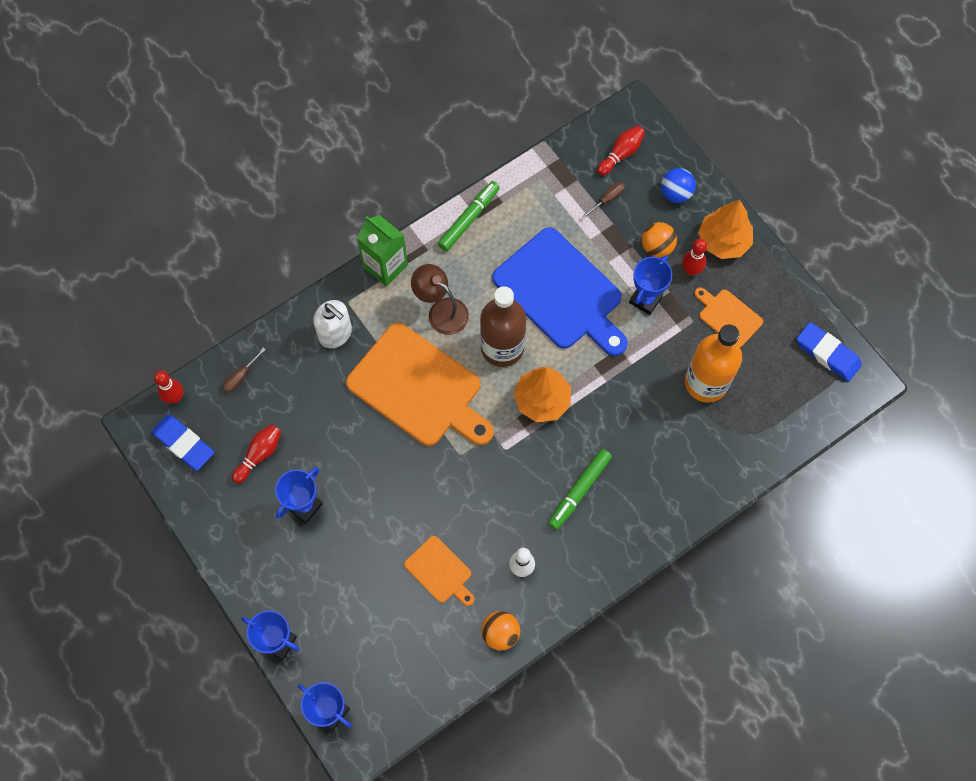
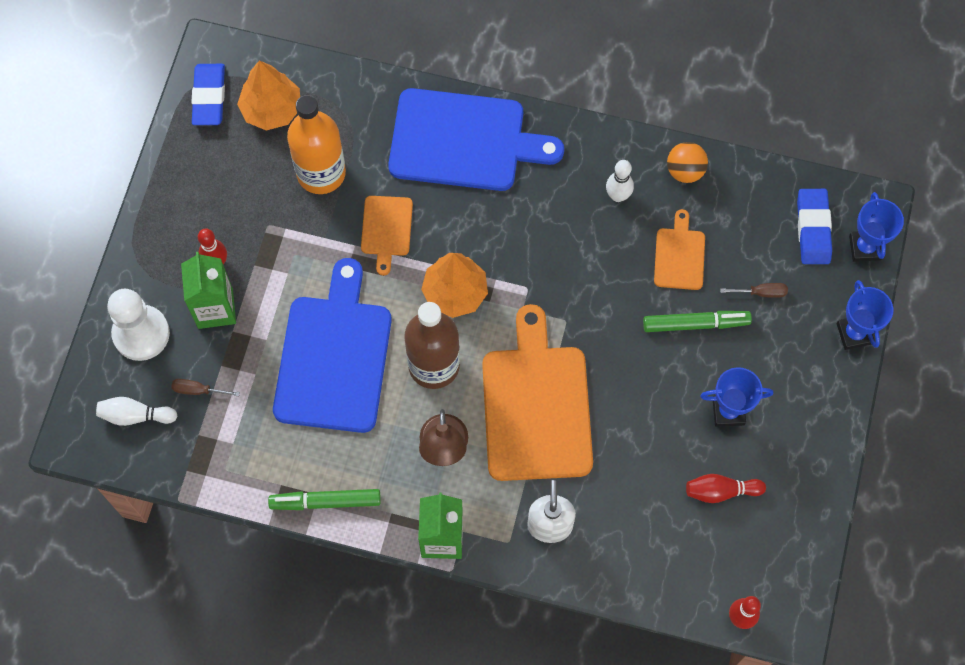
camera: 130 degrees left, 0 degrees up
(184, 444) = (773, 568): blue eraser -> blue eraser (813, 229)
(241, 376) = (667, 575): brown screwdriver -> brown screwdriver (761, 293)
(579, 491) = (511, 201): green marker -> green marker (695, 324)
(621, 154) = (135, 415): red bowling pin -> white bowling pin
(645, 299) = (280, 279): blue trophy -> none
(653, 496) = (464, 141): none -> blue cutting board
(657, 247) = (215, 308): orange ball -> green carton
(675, 193) = (141, 334): blue ball -> white pawn
(723, 241) = (161, 257): orange tree -> orange tree (272, 109)
(728, 316) = (239, 199): orange cutting board -> orange cutting board (386, 229)

